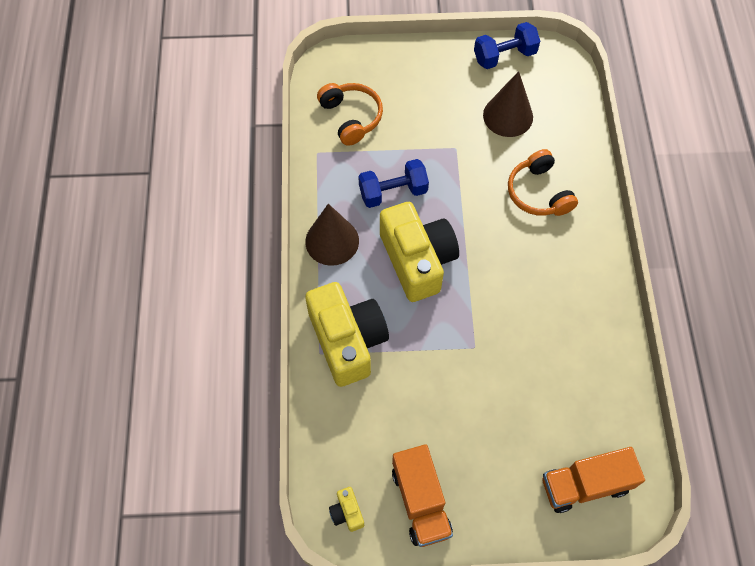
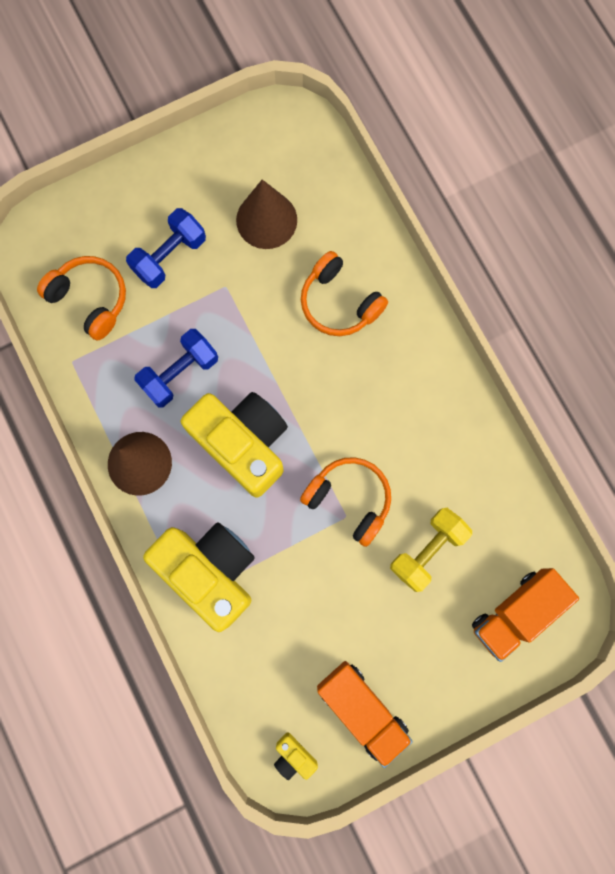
camera: 25 degrees left, 15 degrees up
(483, 336) = (349, 499): none -> orange headphones
(504, 56) = (230, 142): blue dumbbell -> blue dumbbell (170, 256)
(530, 402) = (427, 550): none -> yellow dumbbell

